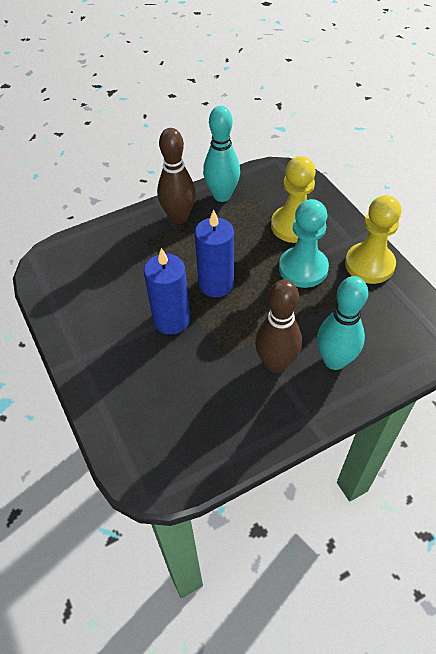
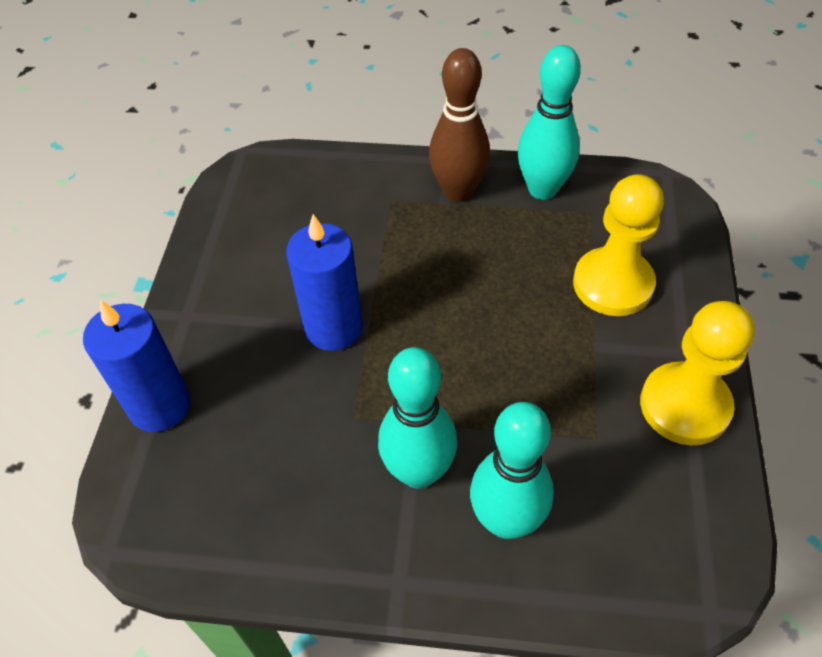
camera: 35 degrees right, 0 degrees up
(216, 284) = (431, 310): blue candle -> blue candle (160, 406)
(276, 363) = (418, 472): brown bowling pin -> turquoise bowling pin
(303, 268) = (574, 355): turquoise pawn -> none

